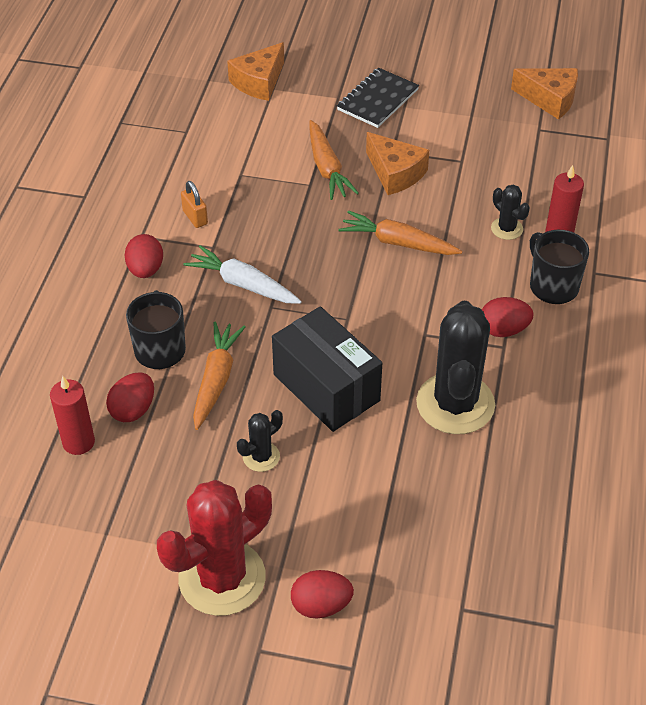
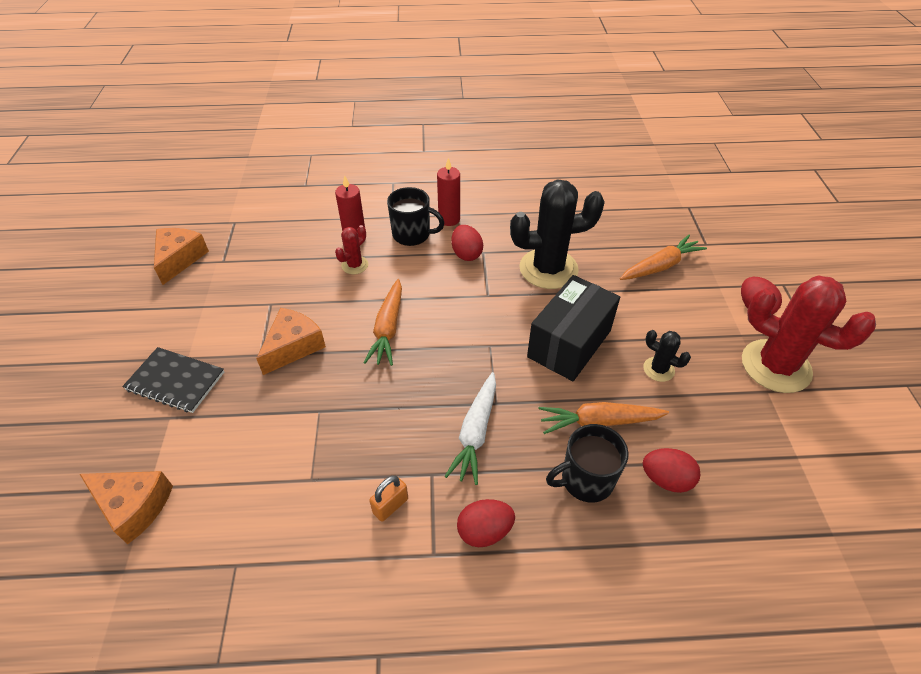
camera: 105 degrees left, 0 degrees up
(78, 442) = (727, 514): red candle -> red candle (449, 219)
(327, 168) = (291, 402): orange carrot -> orange carrot (660, 266)
(507, 229) = (355, 265): black cactus -> red cactus
(552, 286) = (412, 234): black mug -> black mug turned 120 degrees counterclockwise

